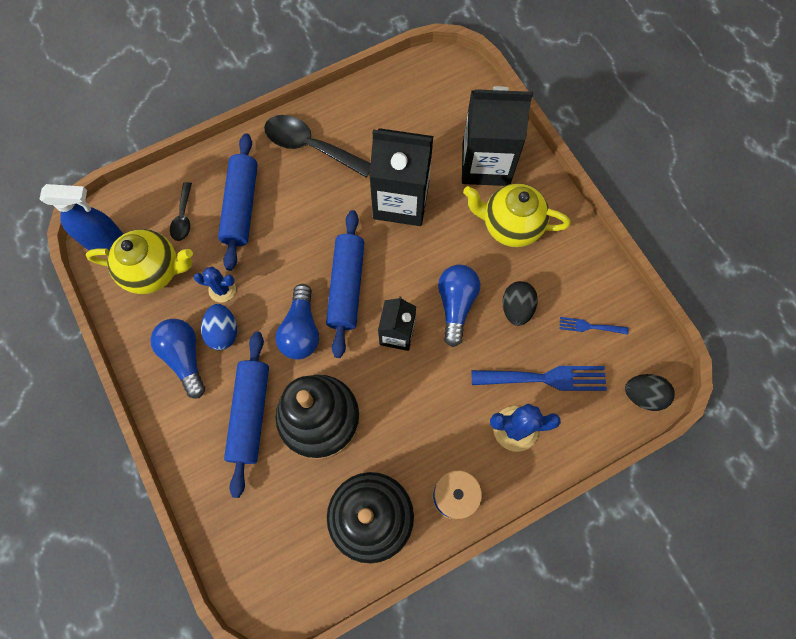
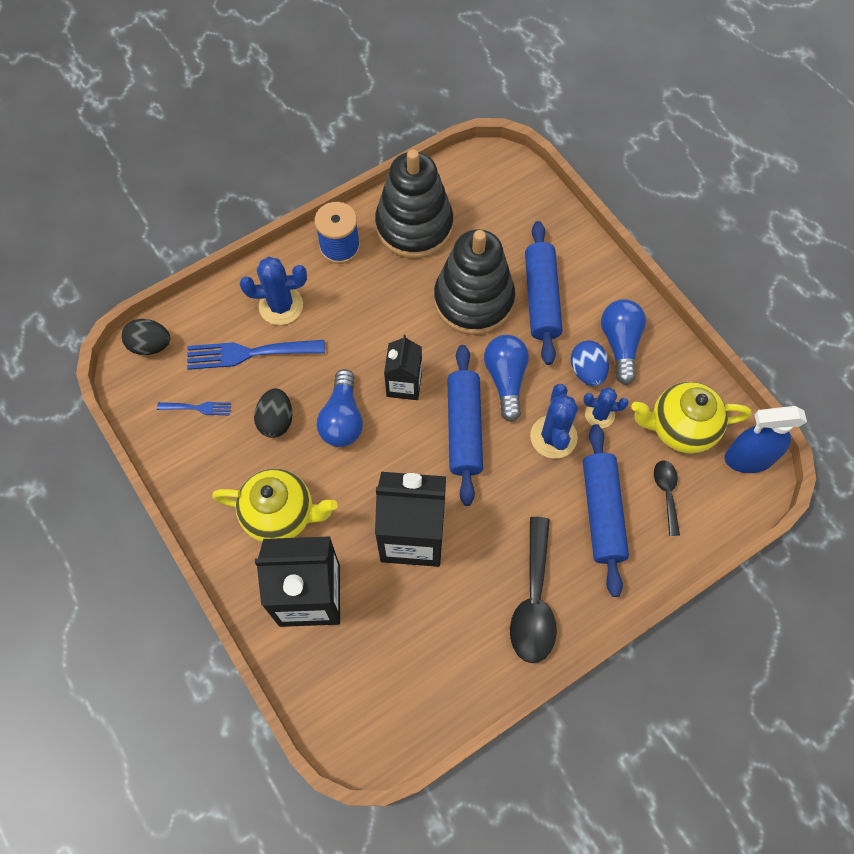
camera: 175 degrees right, 5 degrees down
(185, 357) = (620, 344): blue light bulb -> blue light bulb turned 150 degrees counterclockwise
(268, 273) = (553, 437): none -> blue cactus
(311, 146) = (533, 600): black spoon -> black spoon turned 75 degrees clockwise

